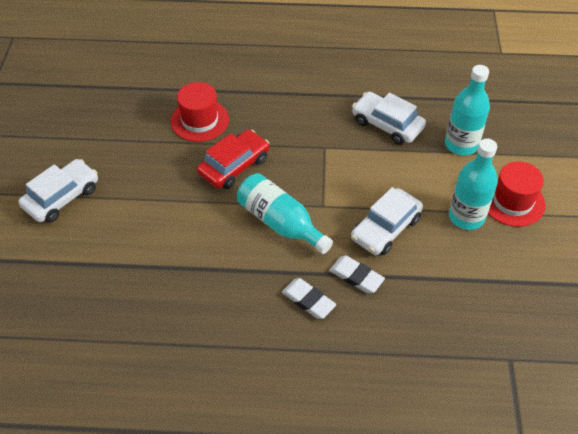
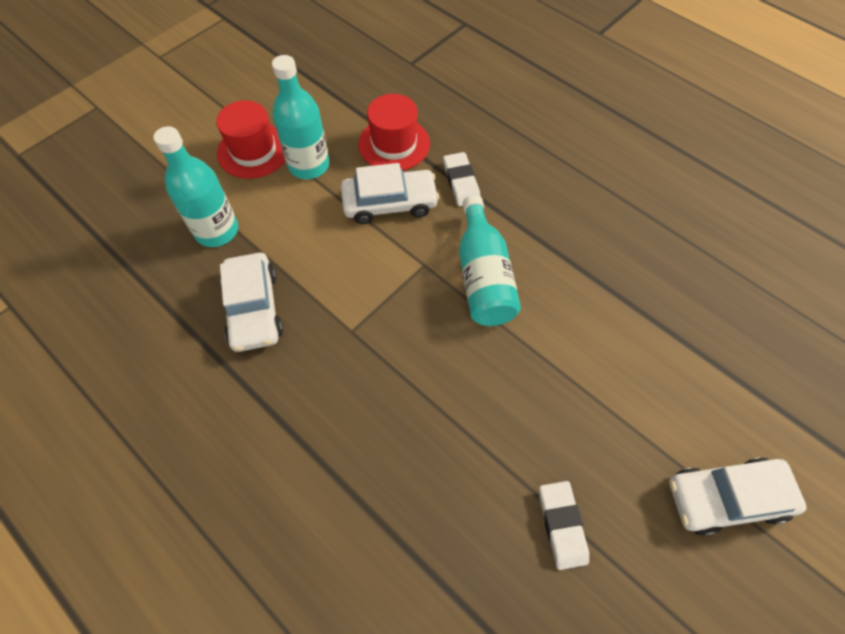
camera: 140 degrees left, 10 degrees up
(200, 120) = (462, 494): red hat -> red hat (394, 144)
(234, 166) = (474, 383): red car -> none
(308, 300) = (522, 190): white eraser -> white eraser (562, 525)

